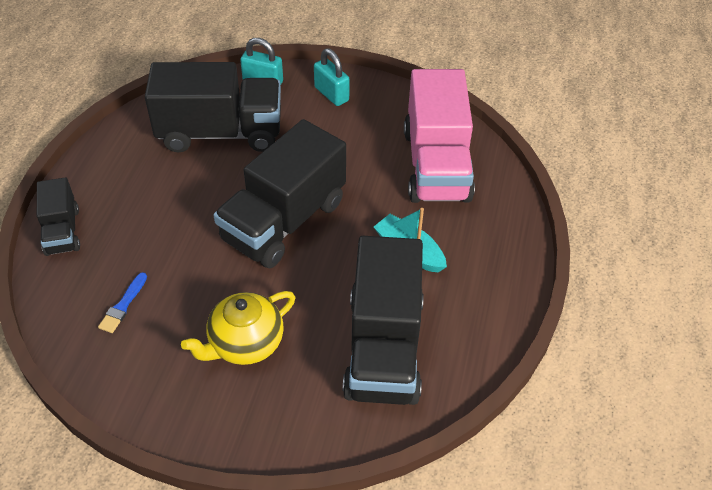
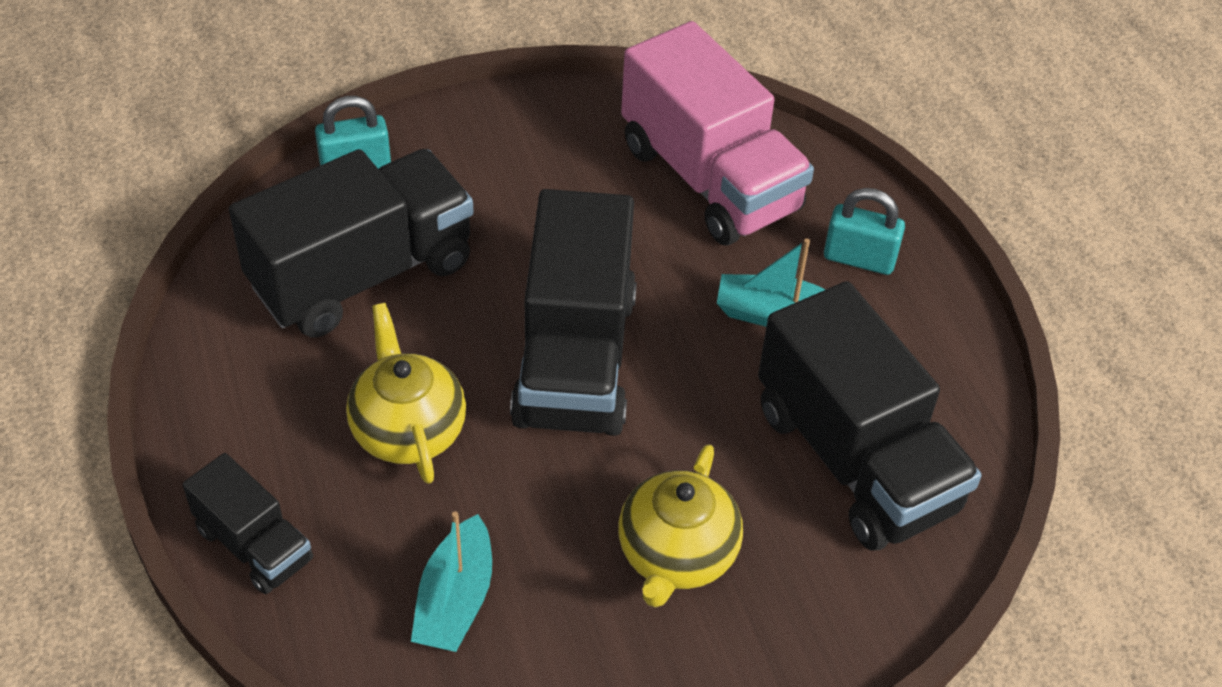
camera: 35 degrees left, 0 degrees up
(123, 305) = (455, 600): blue brush -> turquoise boat
(175, 214) = (408, 429): none -> yellow teapot
(331, 94) = (476, 141): turquoise padlock -> turquoise padlock (859, 258)

